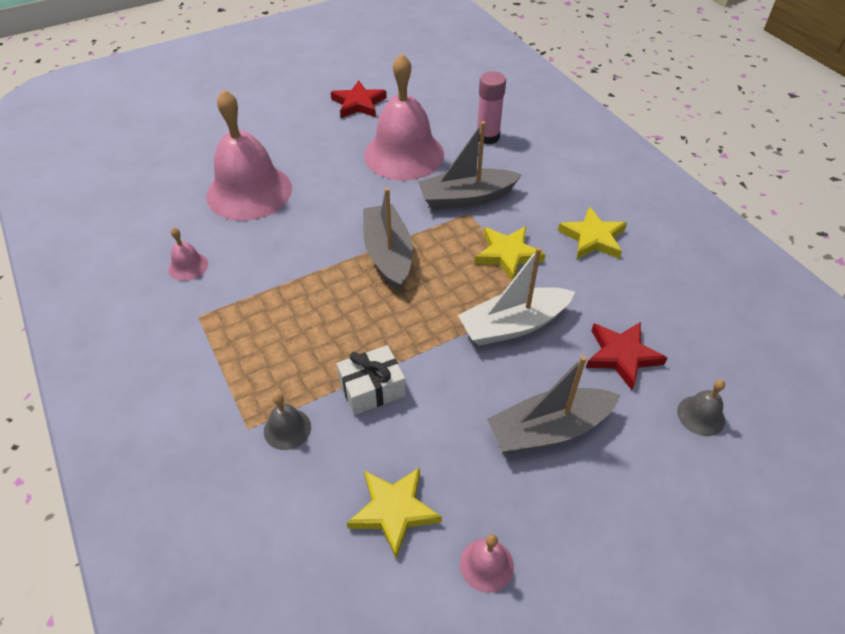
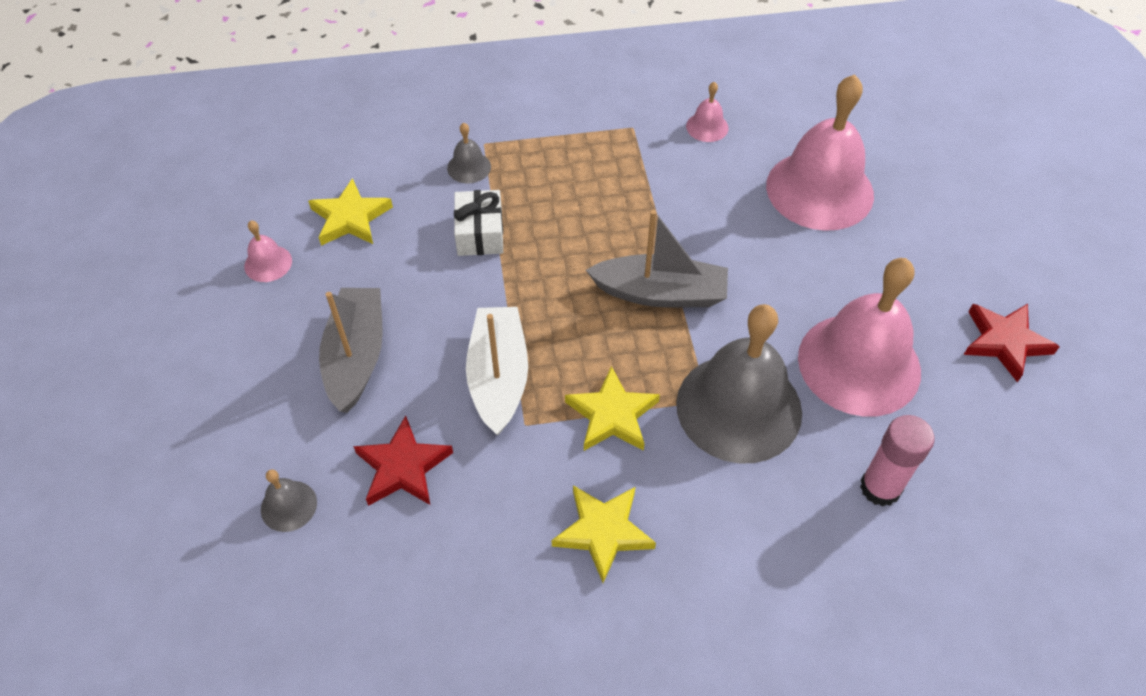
camera: 110 degrees right, 5 degrees up
(466, 198) = (739, 407): grey boat -> grey bell

